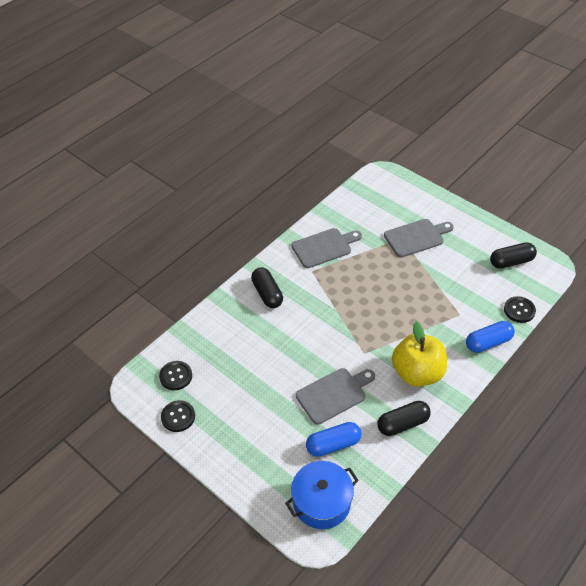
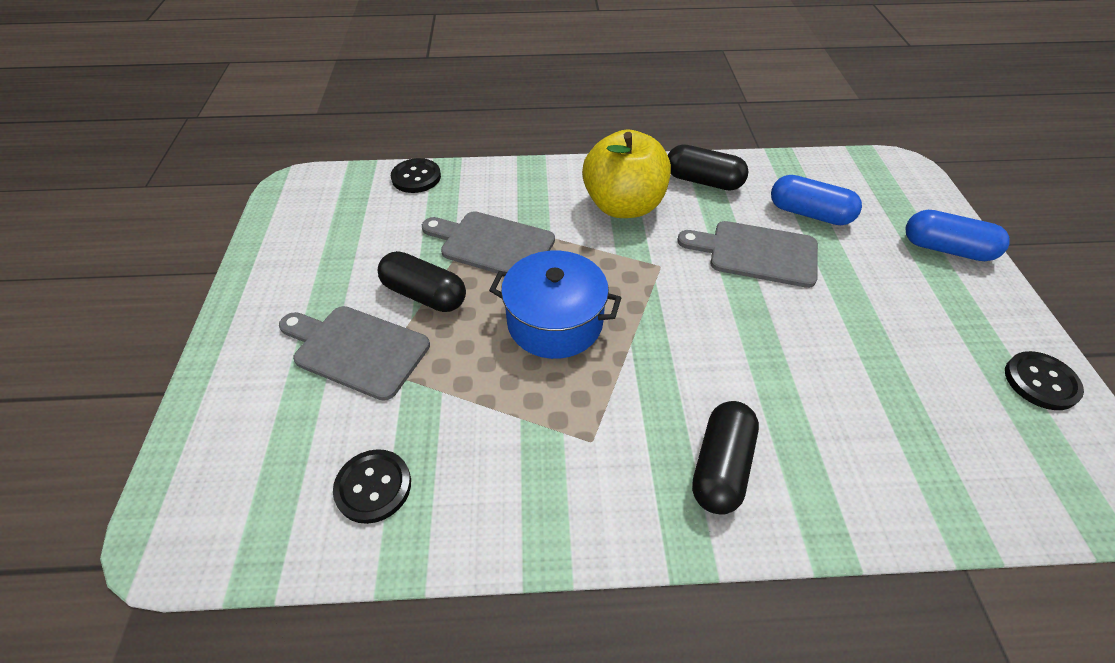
camera: 135 degrees left, 0 degrees up
(176, 376) = (1019, 449): black button -> black button (373, 487)
(321, 502) = (871, 183): blue pot -> blue pot (555, 322)
(324, 247) = (513, 469): grey cutting board -> grey cutting board (492, 244)
(488, 343) = (502, 177): blue capsule -> blue capsule (946, 249)
(511, 262) = (322, 221): black capsule -> black capsule (424, 295)

